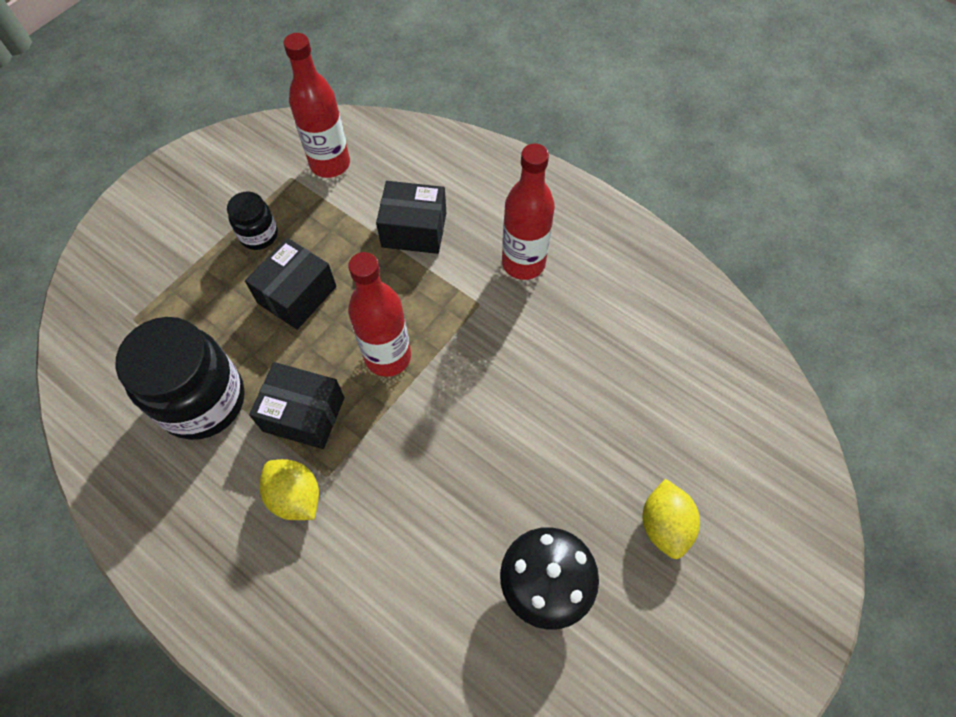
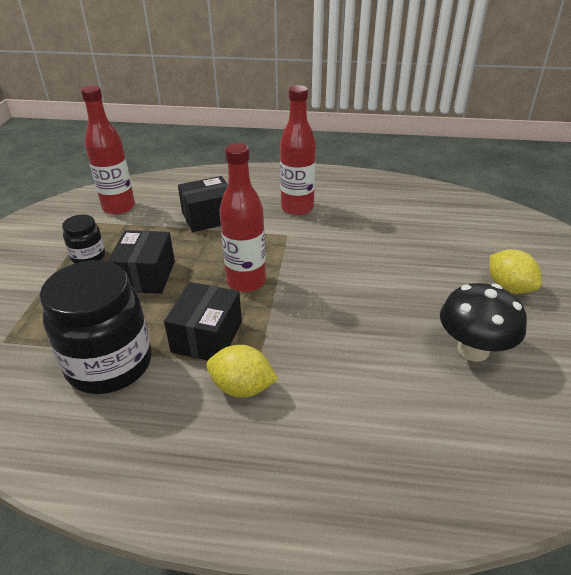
camera: 30 degrees left, 25 degrees down
(304, 414) = (207, 337): black box -> black box turned 60 degrees counterclockwise

